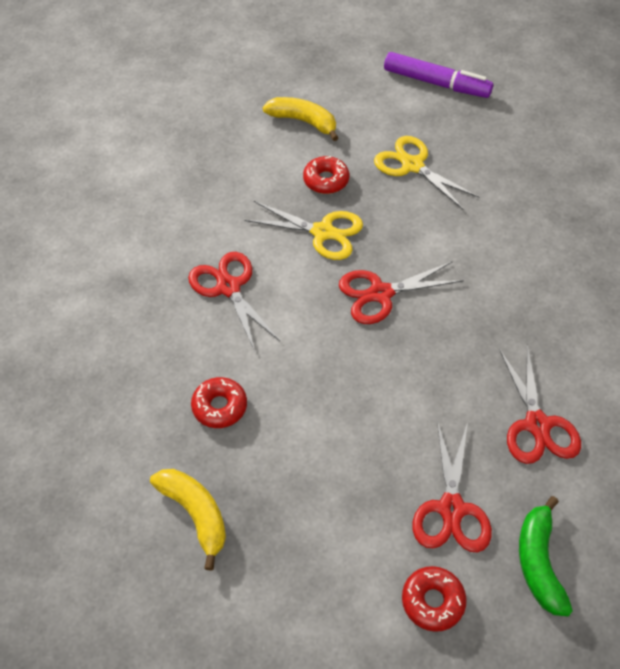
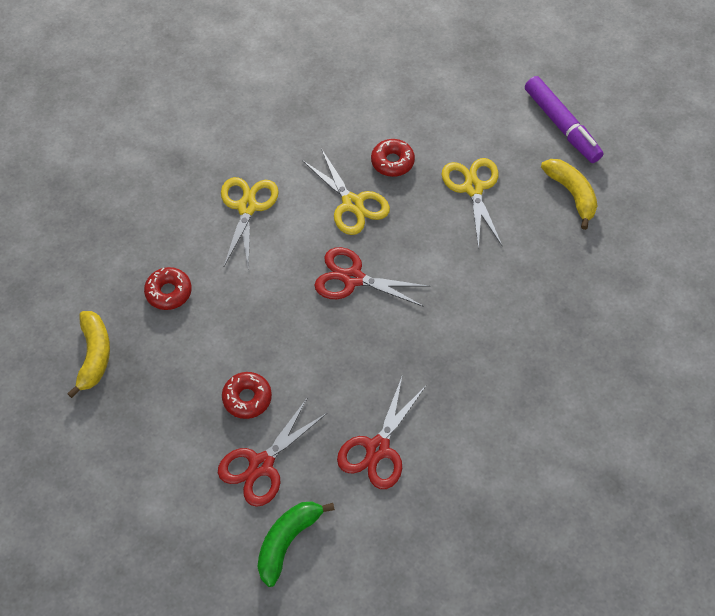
camera: 35 degrees right, 5 degrees up
(228, 287) = (247, 207): red scissors -> yellow scissors
(303, 122) = (418, 101): yellow banana -> yellow banana (571, 194)
(432, 601) = (194, 515): red donut -> red donut (247, 398)

